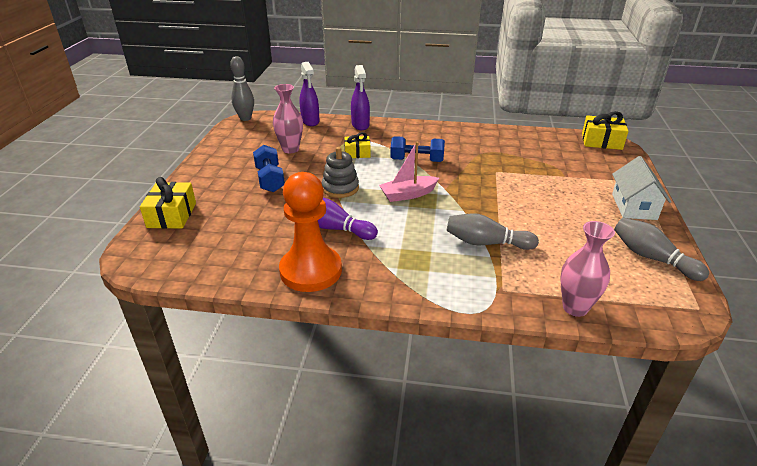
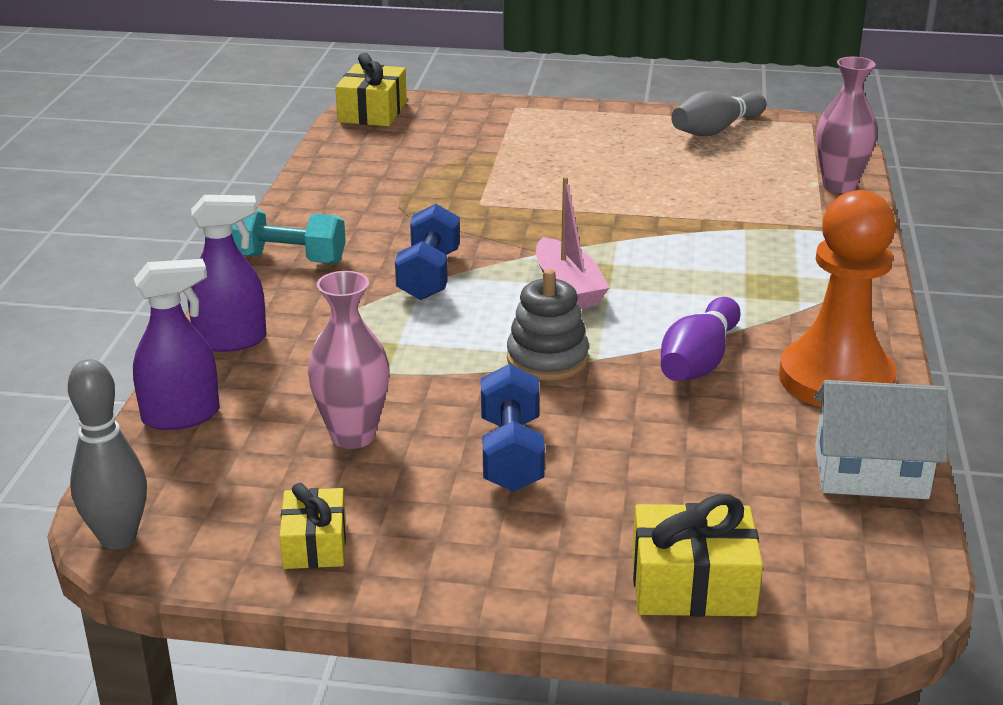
camera: 90 degrees left, 5 degrees down
(270, 179) = (511, 454): blue dumbbell -> blue dumbbell turned 75 degrees counterclockwise
(357, 153) = (387, 342): yellow gift -> yellow gift (315, 544)
(427, 131) = (287, 259): none -> turquoise dumbbell
(486, 243) = (710, 229): grey bowling pin -> none
(634, 206) = (588, 121): white house -> white house (870, 473)

